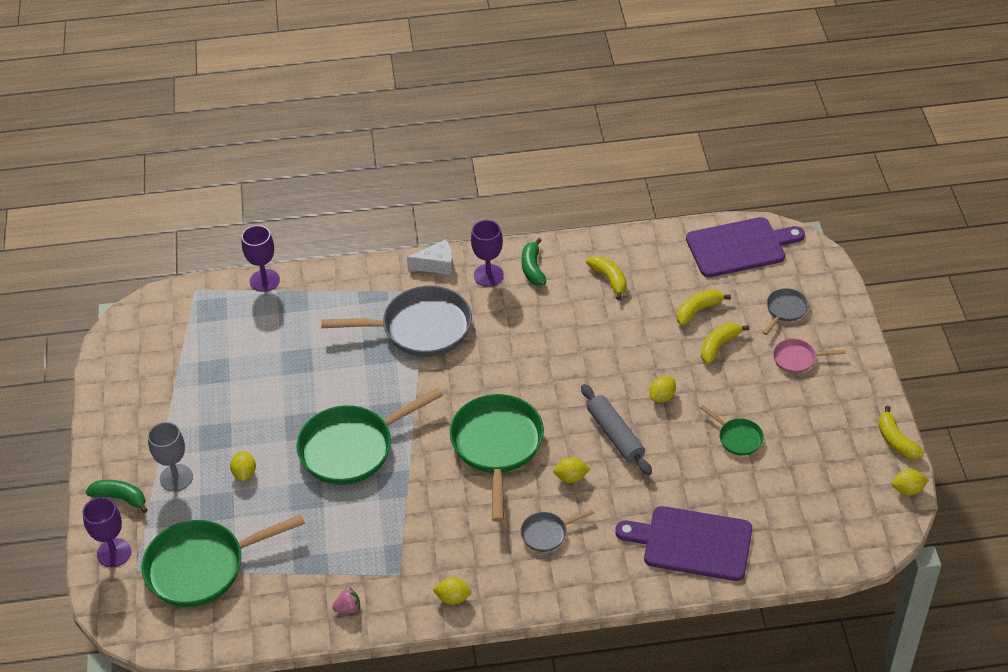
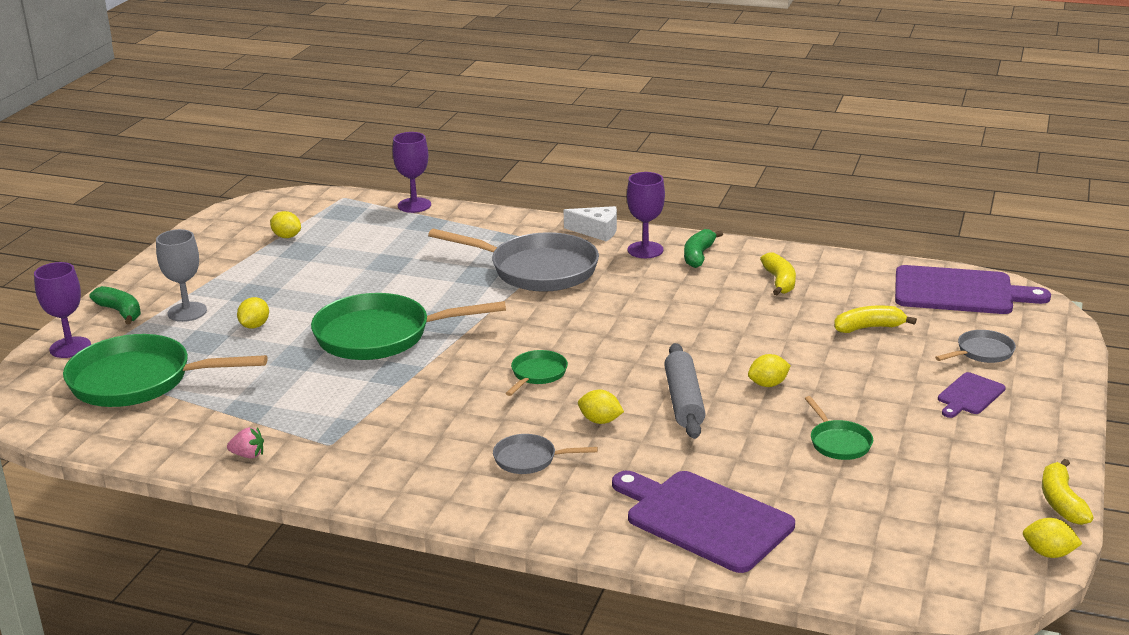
camera: 25 degrees right, 20 degrees down
(453, 598) = (369, 481): yellow lemon -> yellow lemon (287, 236)
(497, 446) = (537, 374): green pan -> green pan, size x0.47
(719, 346) = (873, 361): yellow banana -> none
(797, 359) = (969, 395): pink pan -> purple cutting board

